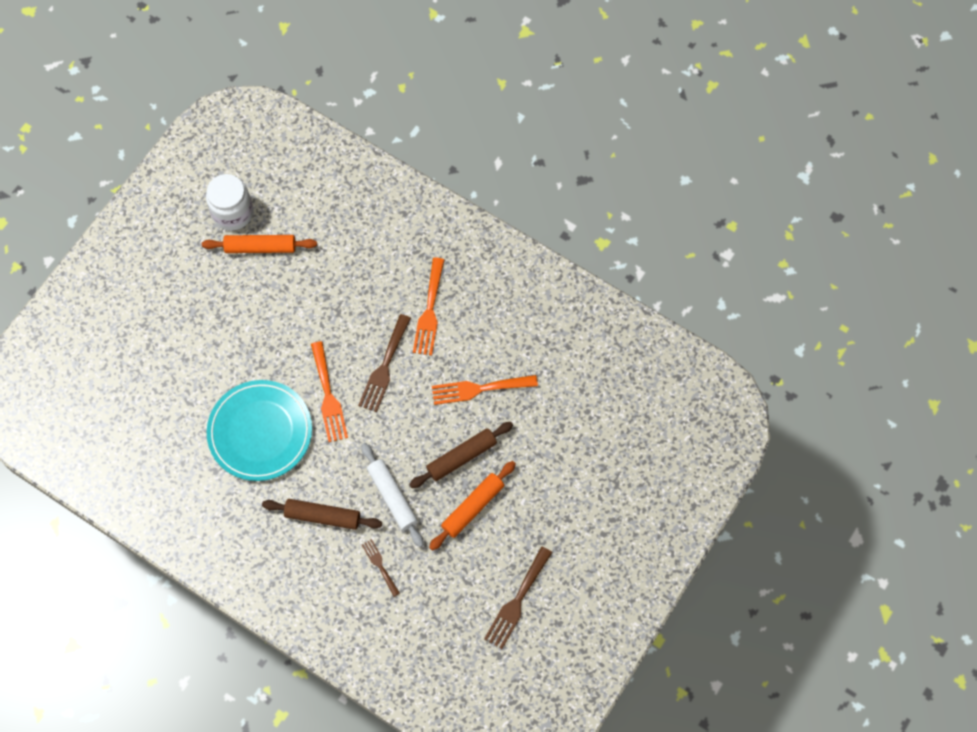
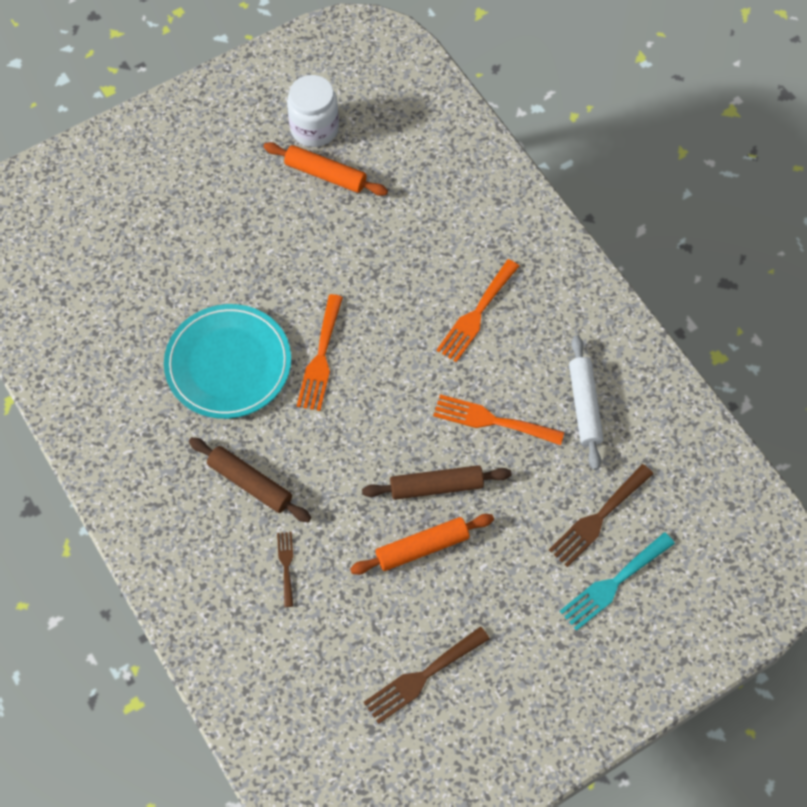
camera: 25 degrees right, 5 degrees down
(384, 367) = (397, 353): brown fork -> brown fork (598, 518)
(392, 497) = (337, 496): white rolling pin -> white rolling pin (584, 406)
(620, 472) = (613, 584): none -> turquoise fork

